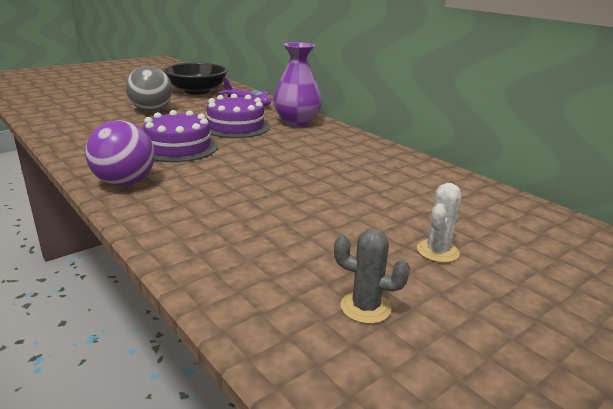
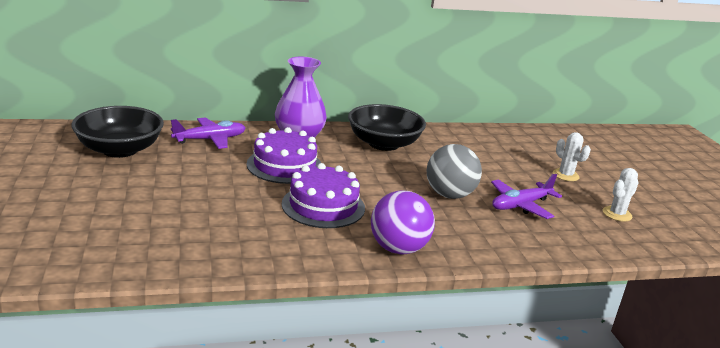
camera: 65 degrees left, 0 degrees up
(151, 110) = (174, 192): grey ball -> grey ball (449, 195)
(293, 229) = (520, 205): none -> purple plane
(340, 148) = (383, 144): none -> black bowl
(365, 307) = (617, 214): grey cactus -> white cactus

